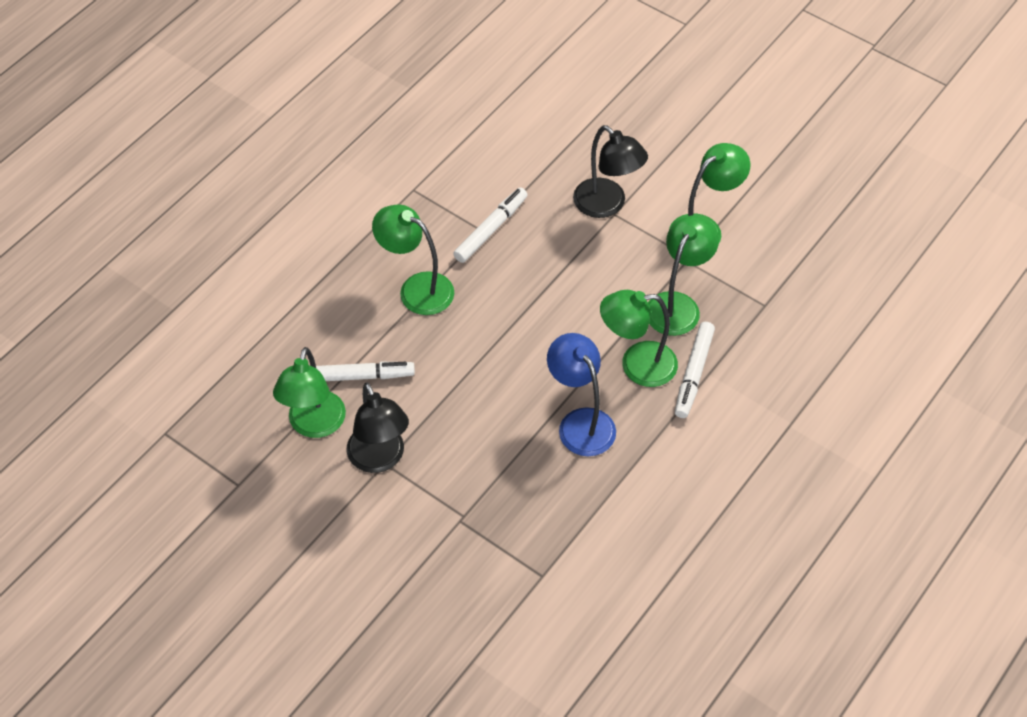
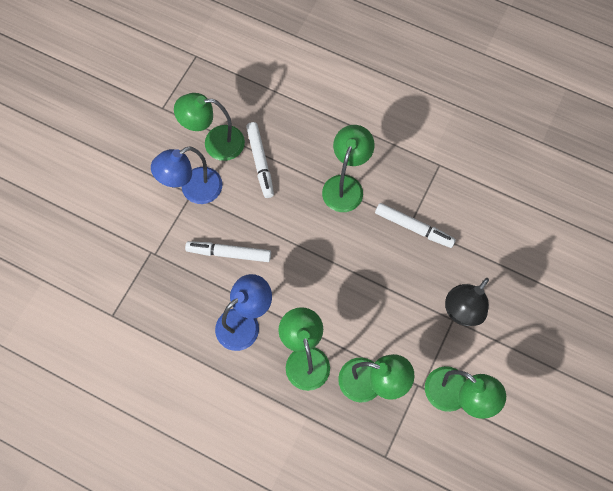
camera: 80 degrees right, 15 degrees up
(380, 459) = (193, 190): black lamp -> blue lamp
(694, 374) = (304, 404): white marker -> white marker (229, 253)

